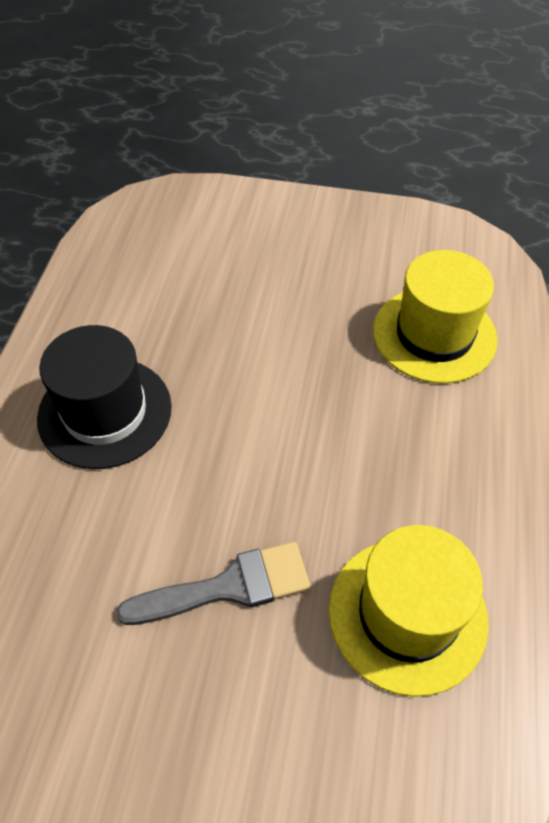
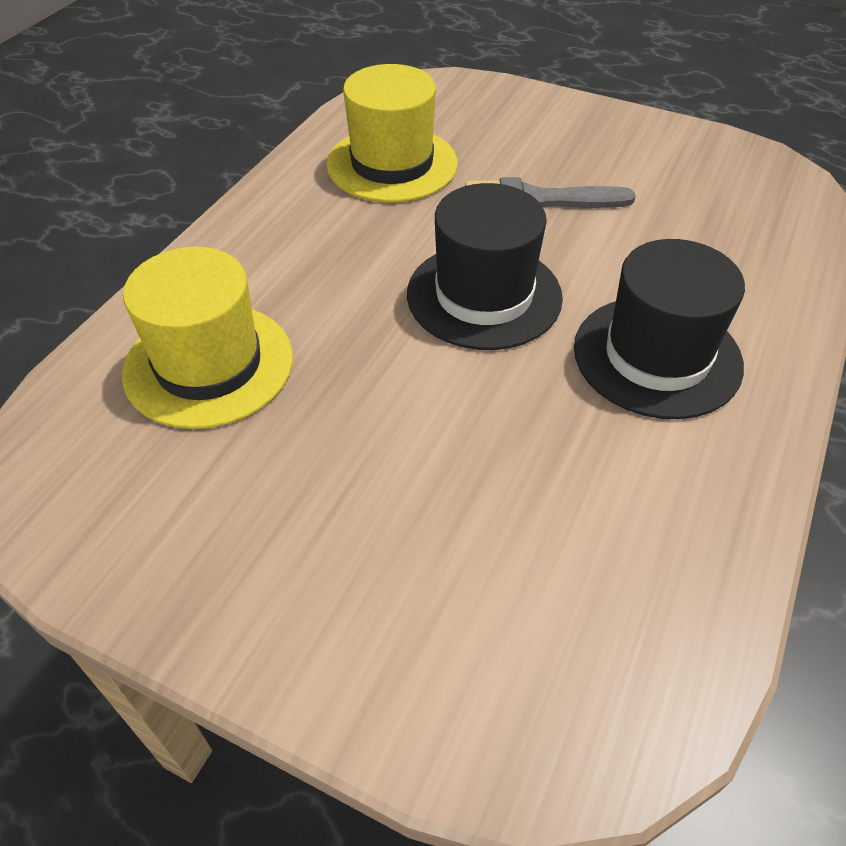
camera: 165 degrees left, 5 degrees down
(253, 441) = (484, 295): none -> black hat

